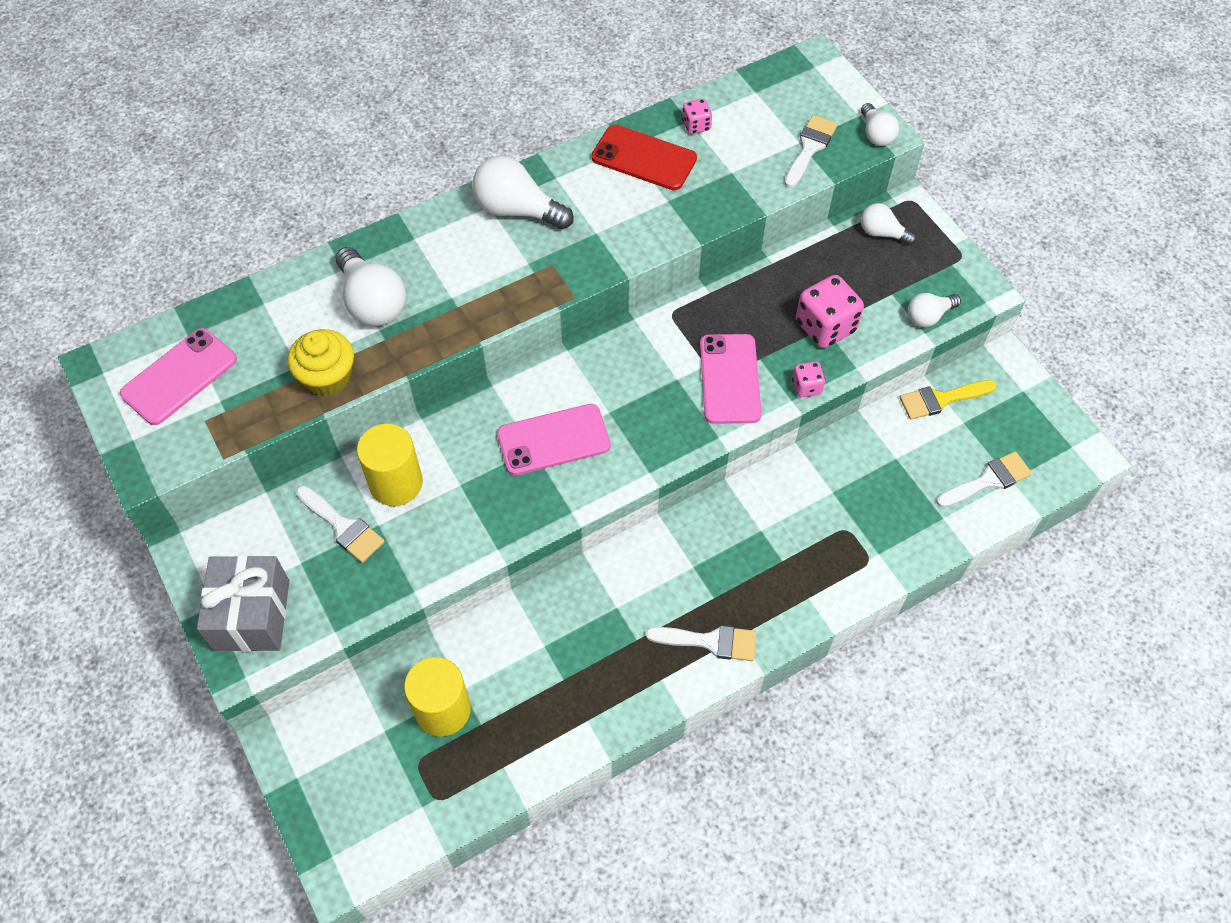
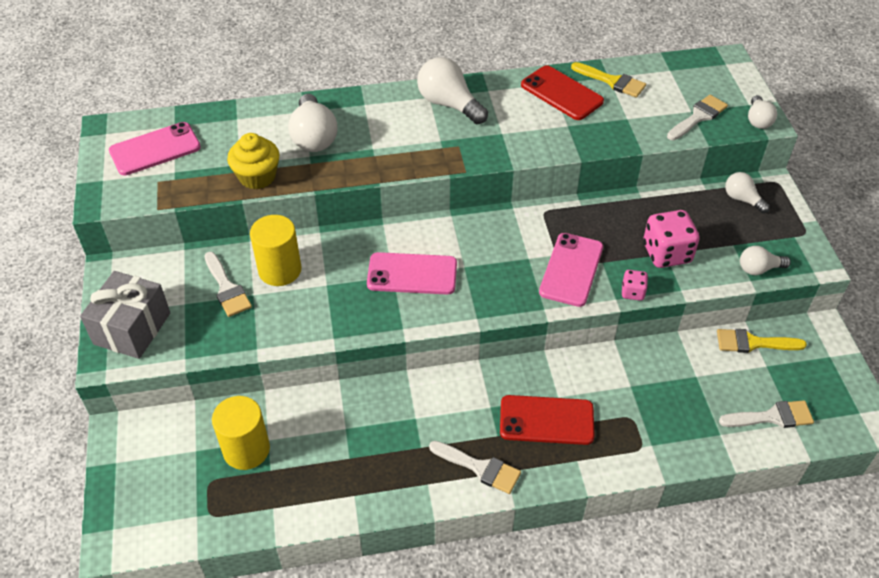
camera: 20 degrees right, 10 degrees down
(696, 125) = (612, 81): pink dice -> yellow brush
(759, 562) = (546, 420): none -> red phone

